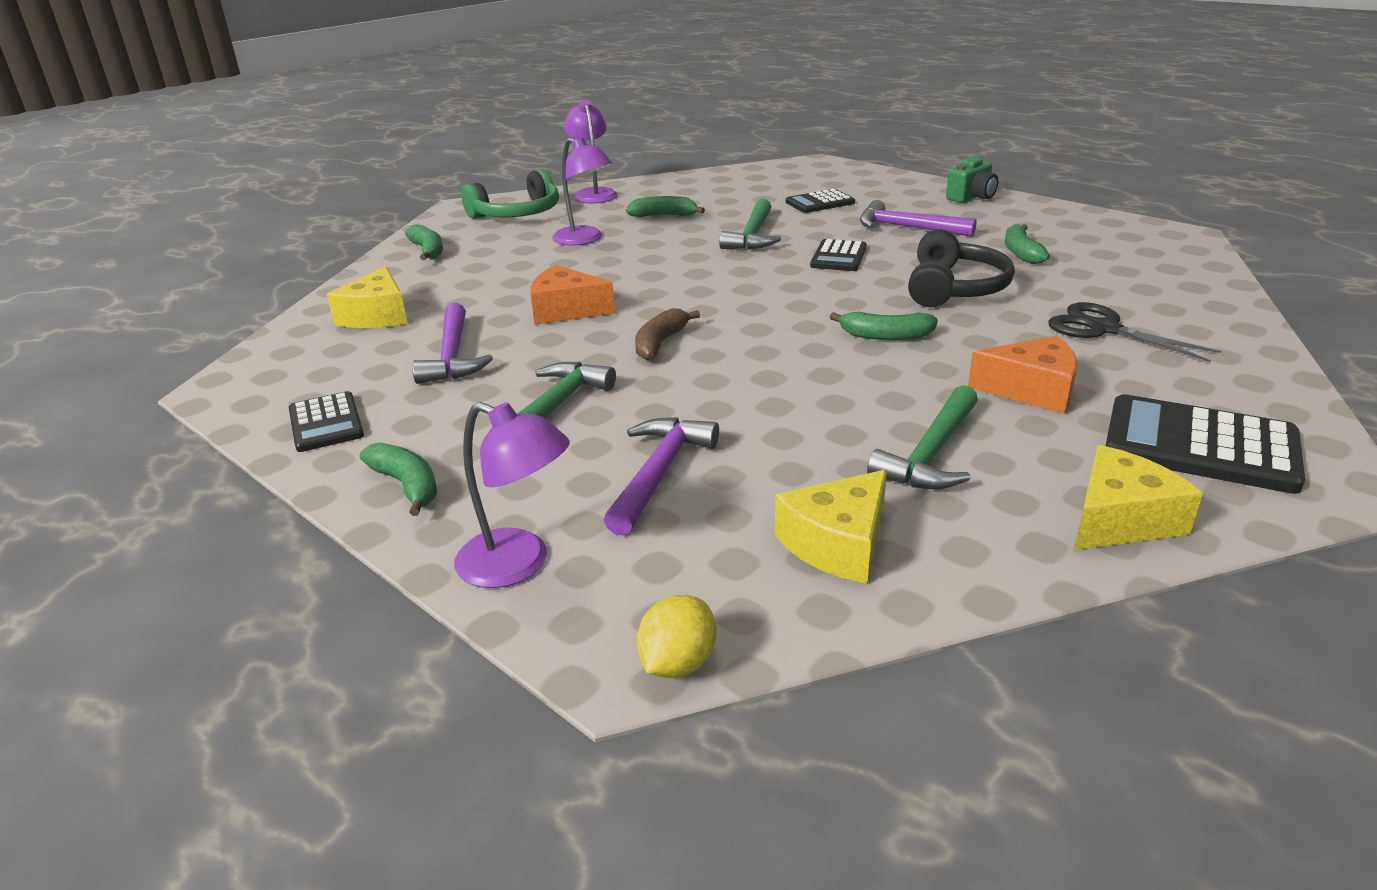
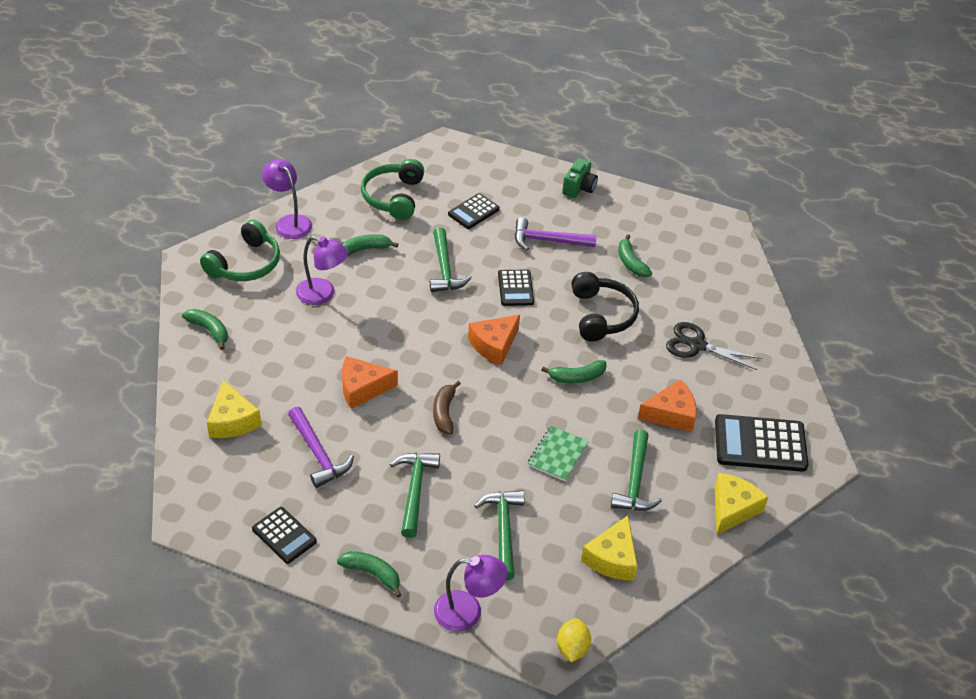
camera: 25 degrees left, 15 degrees up
(659, 473) = (503, 530): purple hammer -> green hammer
(728, 187) = (393, 197): none -> green headphones
(776, 296) = (494, 345): none -> orange cheese
(808, 405) = (558, 454): none -> green notebook

